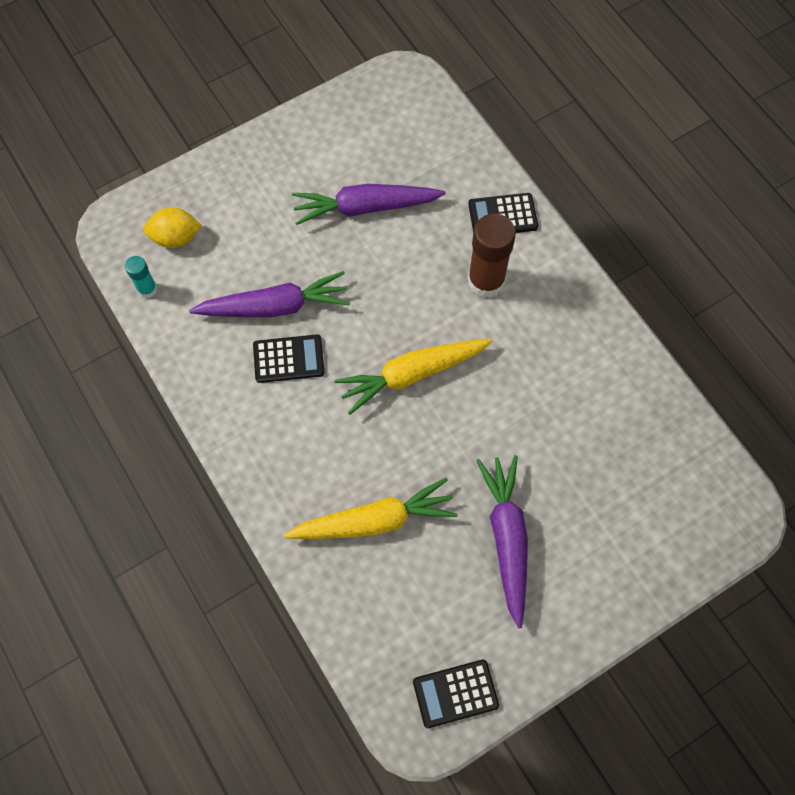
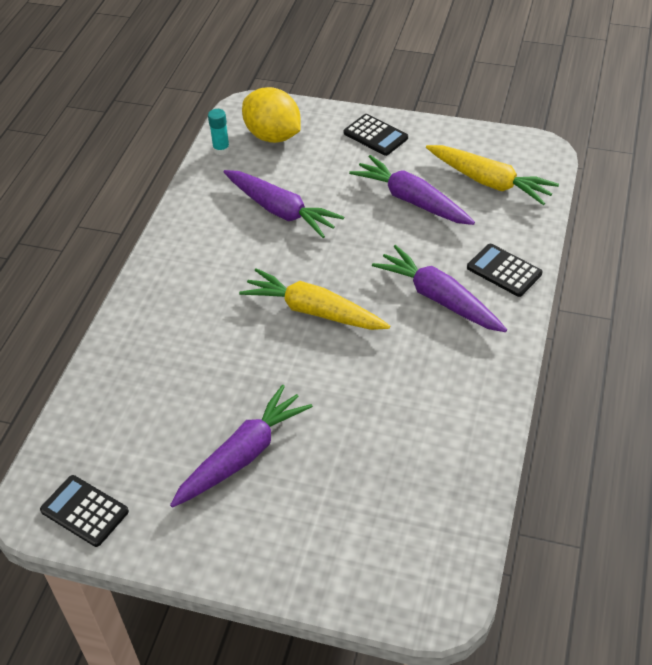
camera: 50 degrees right, 20 degrees down
(175, 238) = (273, 136): yellow lemon -> yellow lemon, size x1.52
(288, 359) = (250, 243): black calculator -> black calculator (375, 135)
(374, 520) = (177, 369): yellow carrot -> yellow carrot (489, 182)
(486, 281) = (439, 298): brown glue stick -> purple carrot

